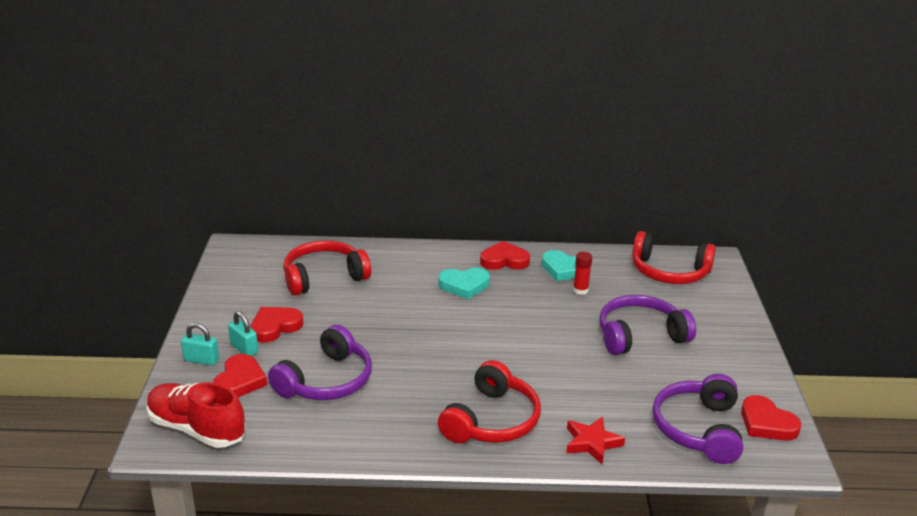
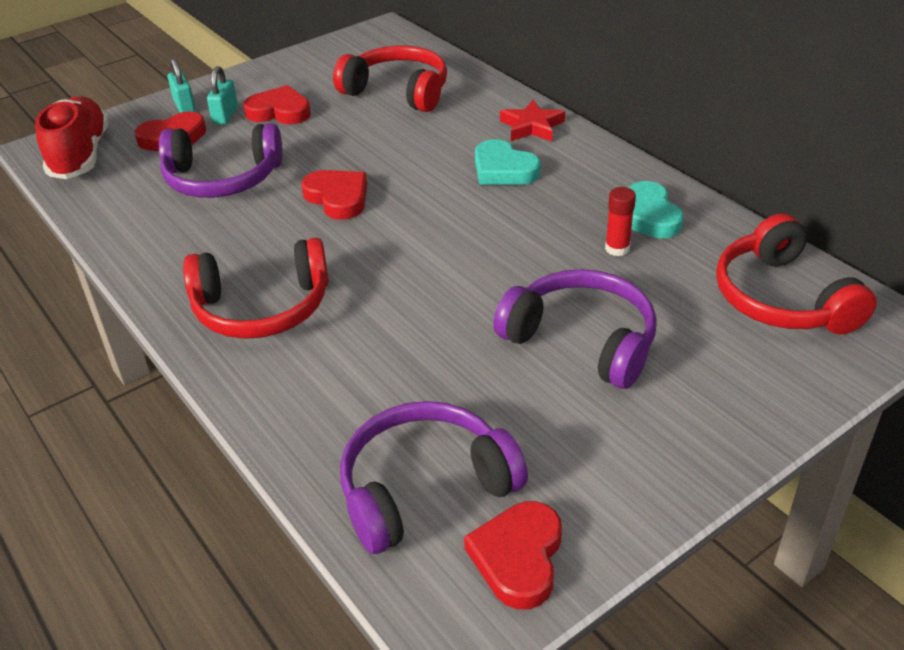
camera: 55 degrees right, 10 degrees up
(504, 260) = (597, 169): red heart -> red heart (338, 198)
(592, 443) = (295, 402): red star -> red star (532, 126)

